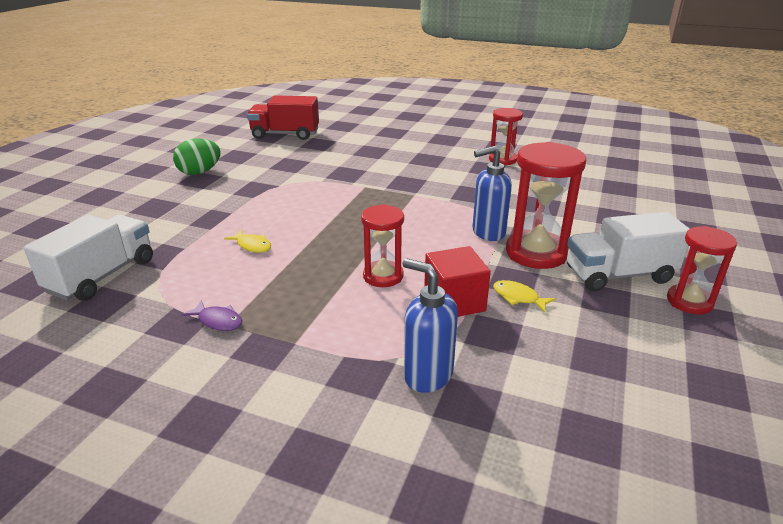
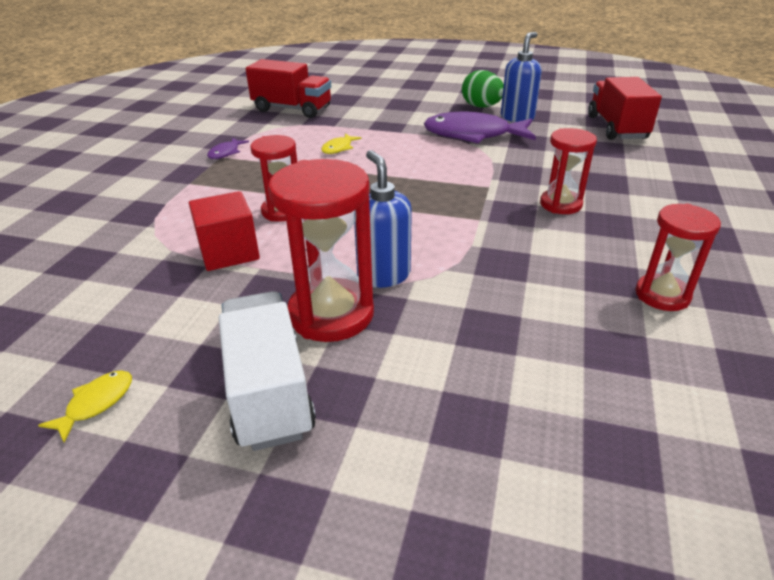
camera: 85 degrees right, 5 degrees up
(102, 276) = (292, 109): white truck -> red truck
(264, 182) = (473, 135): none -> purple fish
(427, 375) = (123, 241): blue soap dispenser -> blue soap dispenser (517, 118)
(518, 297) = (229, 294): yellow fish -> yellow fish (96, 403)
(689, 301) = (184, 464): red hourglass -> red hourglass (560, 204)

